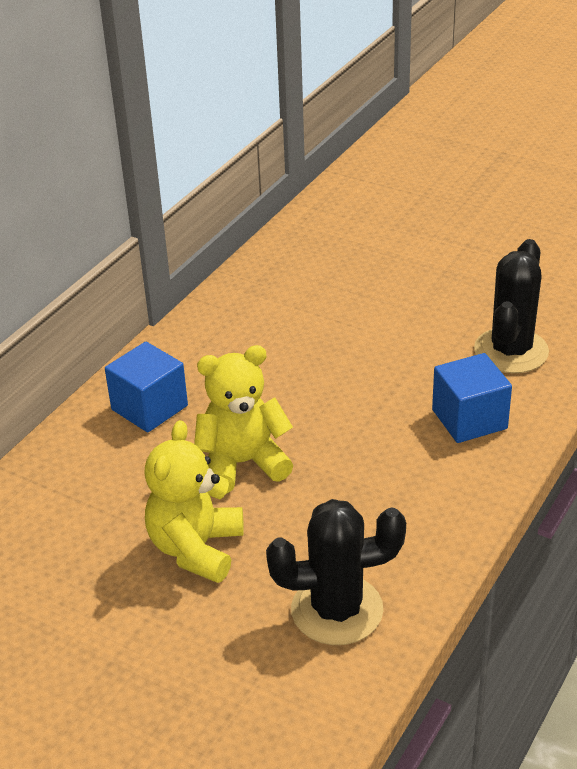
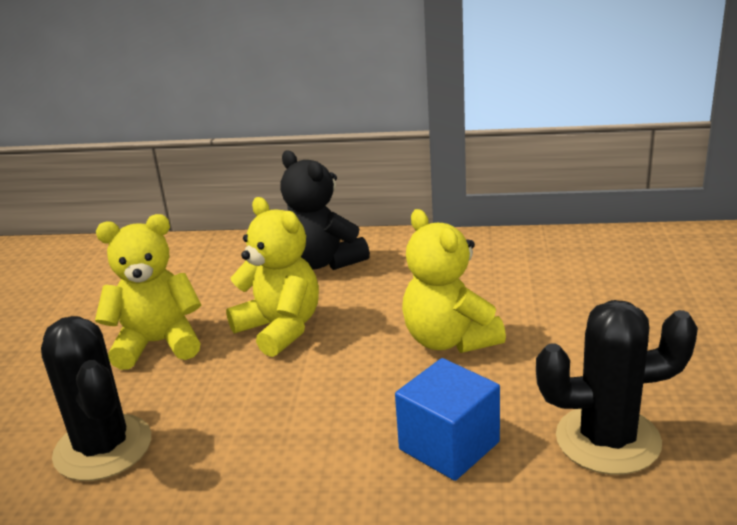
camera: 65 degrees right, 10 degrees down
(149, 408) = (323, 262): blue cube -> black teddy bear
(343, 376) = (449, 340): none -> yellow teddy bear

